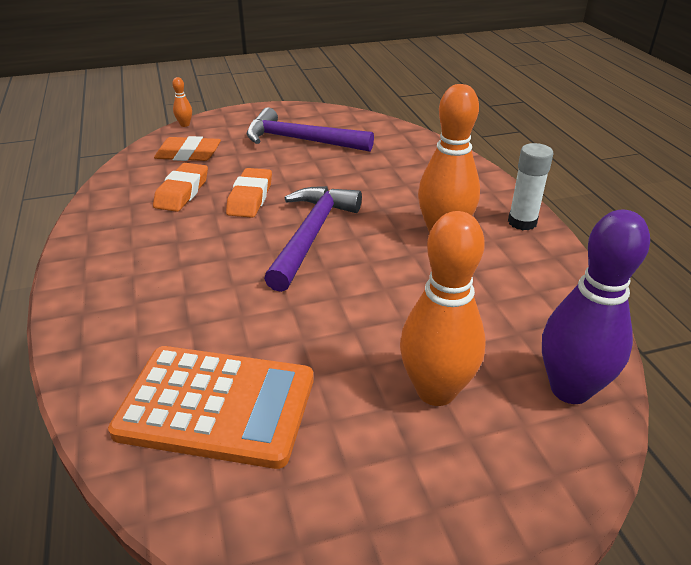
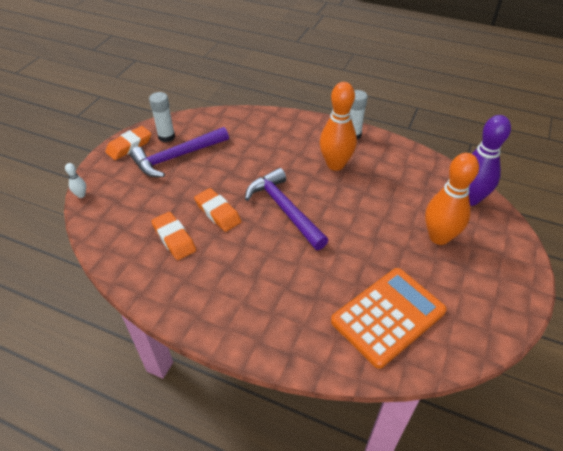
camera: 50 degrees left, 10 degrees up
(185, 125) = (81, 195): orange bowling pin -> white bowling pin
(188, 154) = (128, 213): orange eraser -> orange eraser (129, 146)
(321, 122) = (166, 137): none -> white glue stick

